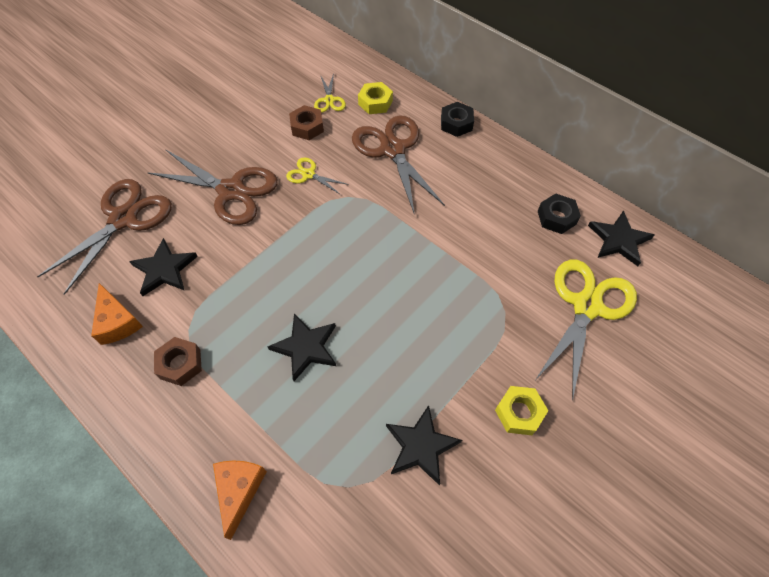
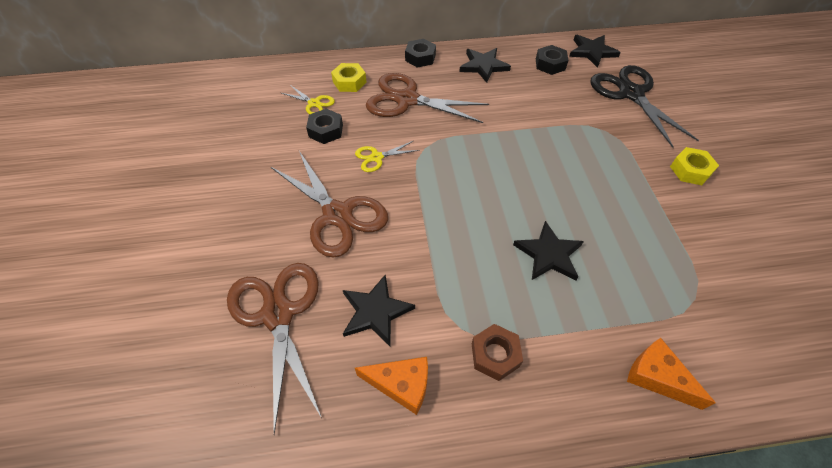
camera: 50 degrees left, 5 degrees down
(231, 191) = (337, 215): brown scissors -> brown scissors turned 75 degrees clockwise
(307, 127) = (326, 131): brown nut -> black nut
(421, 446) = (685, 236): black star -> black star (483, 66)
(587, 306) = (631, 94): yellow scissors -> black scissors

